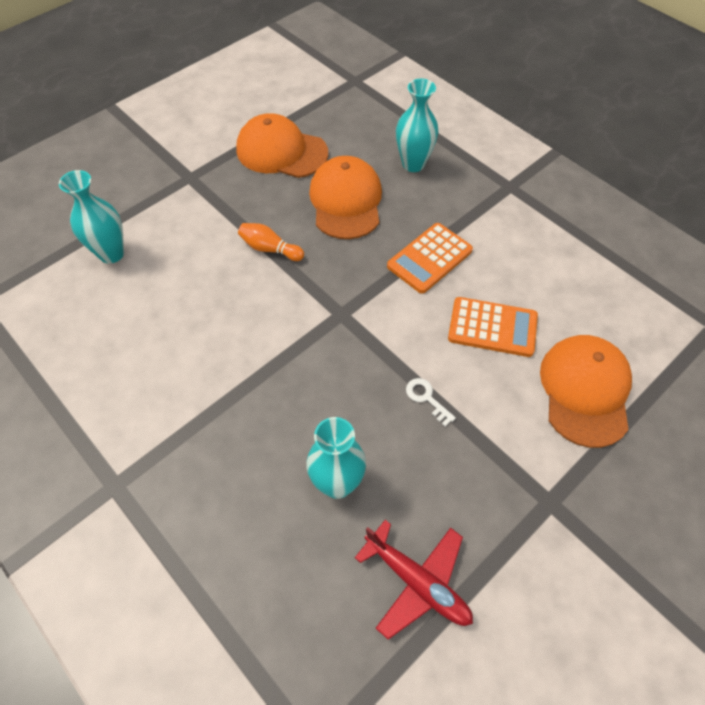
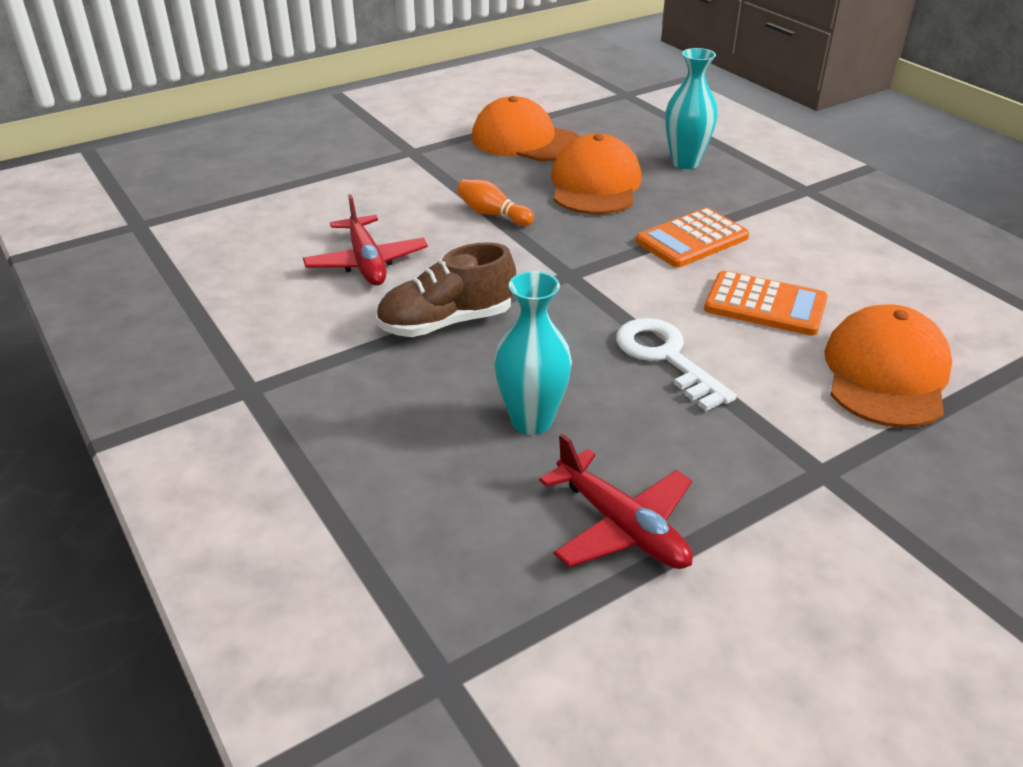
camera: 10 degrees right, 20 degrees down
(111, 253) = (303, 201): turquoise vase -> none
(178, 322) = (366, 262): none -> red plane
(255, 384) = (446, 322): none -> brown shoe
(426, 398) = (666, 358): white key -> white key, size x1.91

